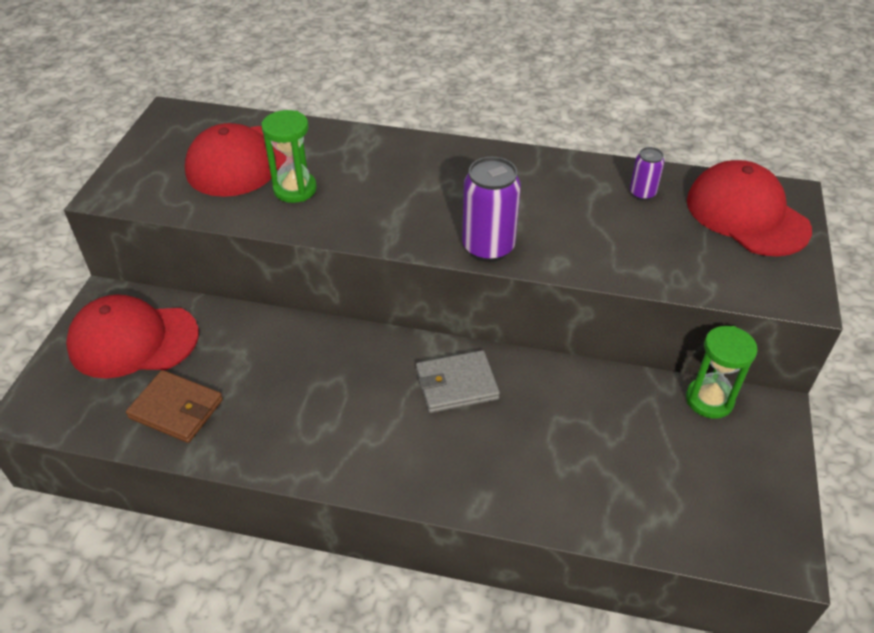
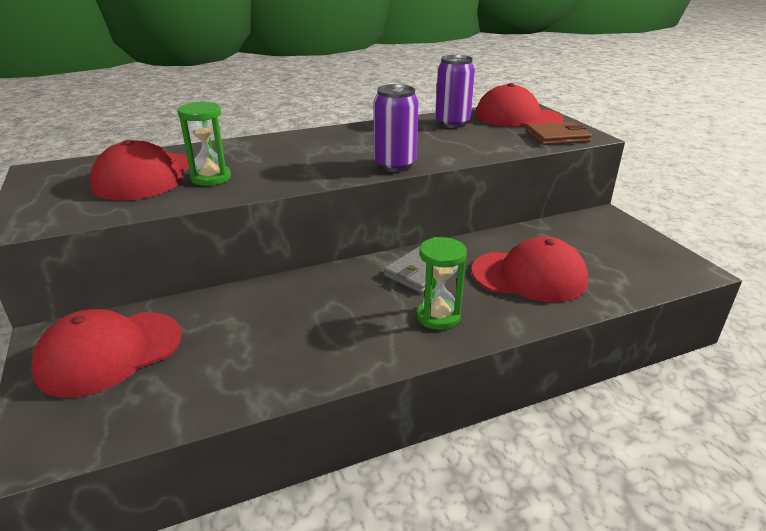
camera: 35 degrees left, 15 degrees down
(176, 409) = (206, 379): brown wallet -> brown wallet (557, 137)
(565, 451) = (529, 276): none -> red cap
(642, 193) = (452, 123): purple can -> purple can, size x1.83
(709, 400) = (571, 223): green hourglass -> green hourglass (438, 316)

